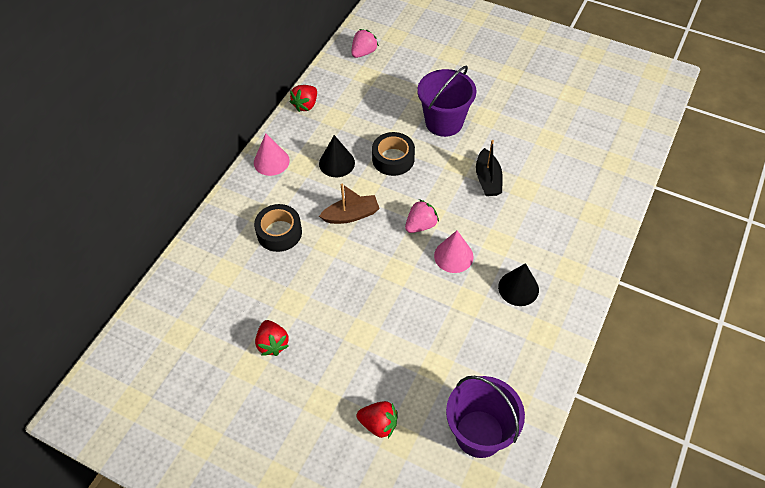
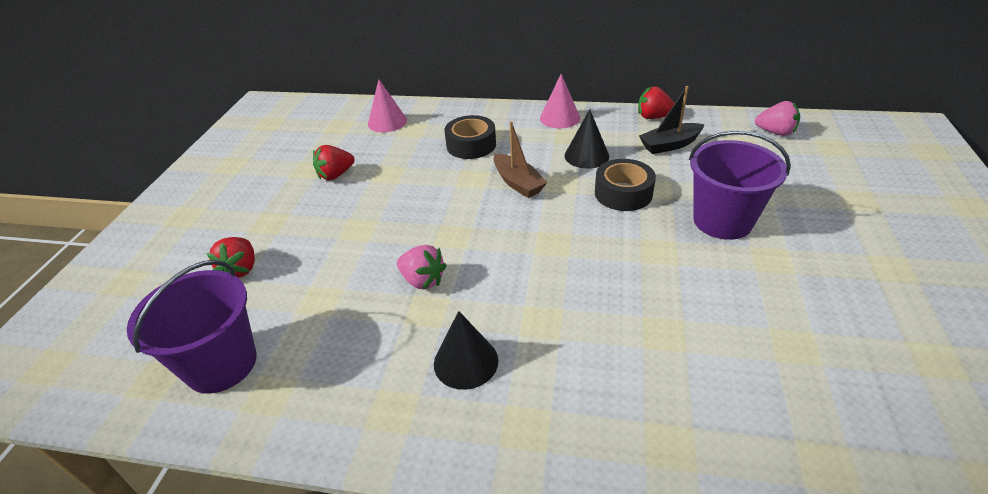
camera: 75 degrees right, 15 degrees down
(421, 225) = (531, 239): pink strawberry -> pink strawberry (423, 280)
(453, 256) = (496, 279): pink cone -> pink cone (387, 122)
(488, 179) = (651, 286): black boat -> black boat (670, 145)

